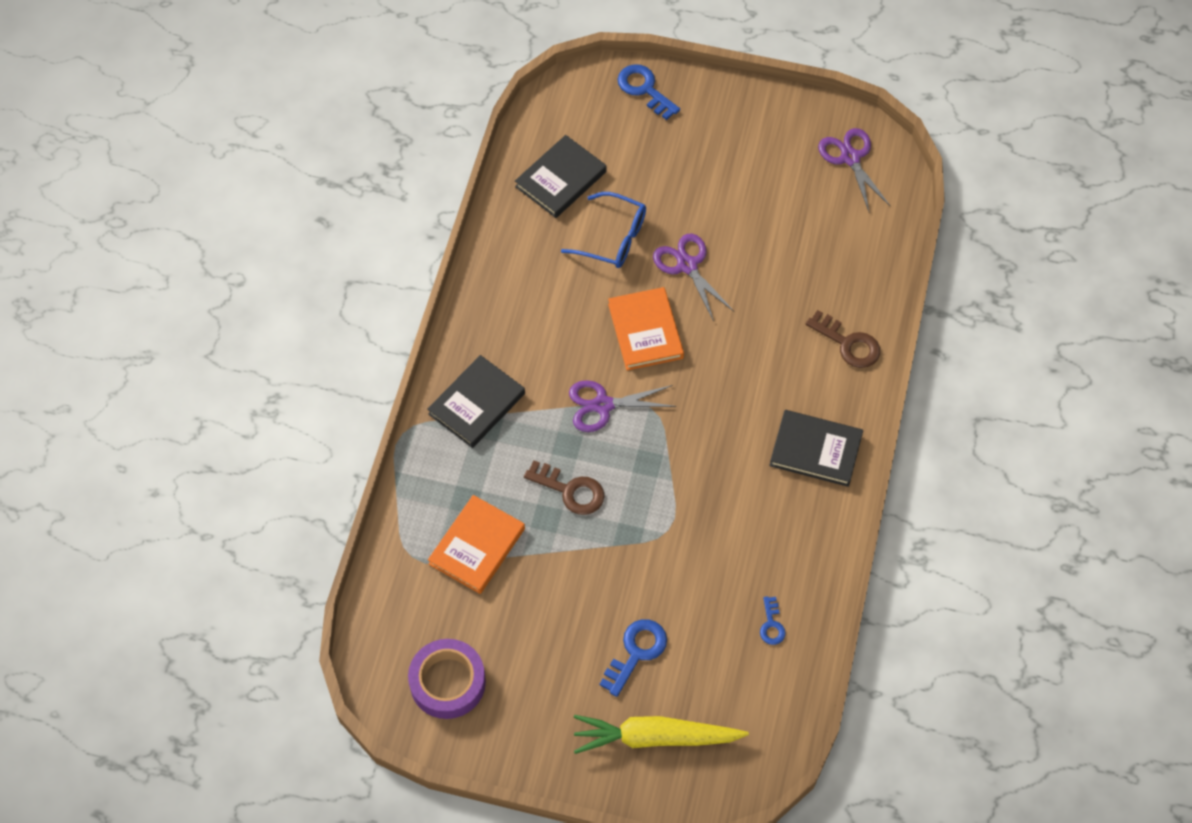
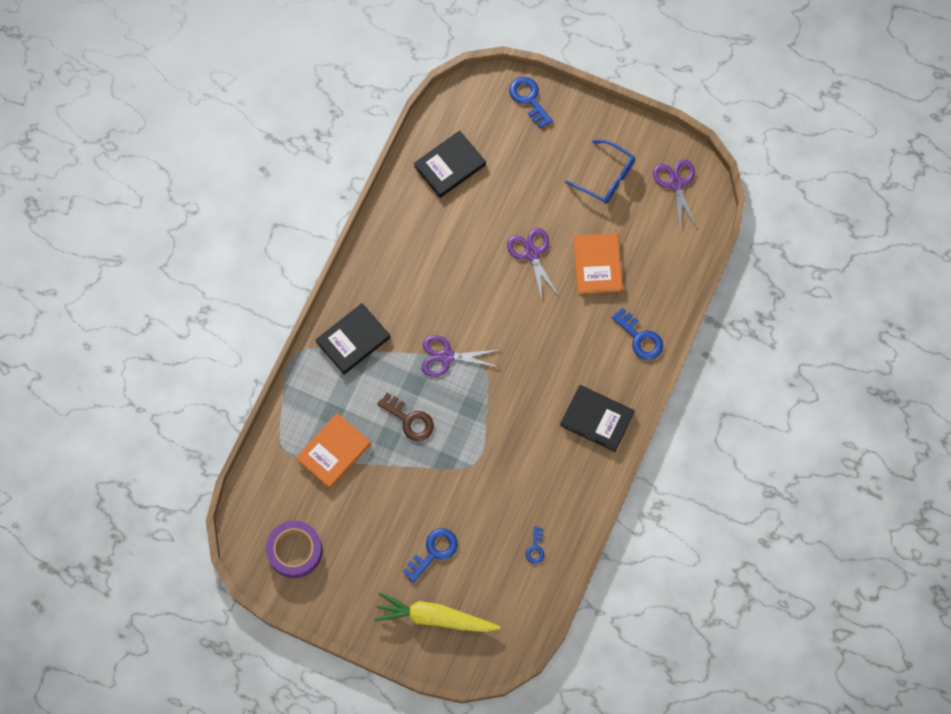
camera: 10 degrees right, 10 degrees up
(612, 238) = (480, 221): blue glasses -> blue glasses (605, 177)
(645, 331) = (489, 302): orange book -> orange book (597, 265)
(848, 344) = (640, 338): brown key -> blue key

